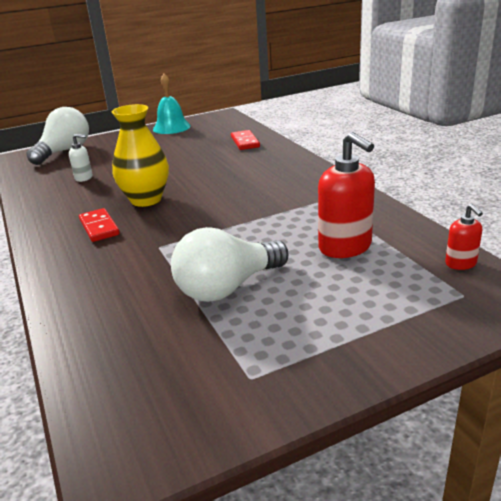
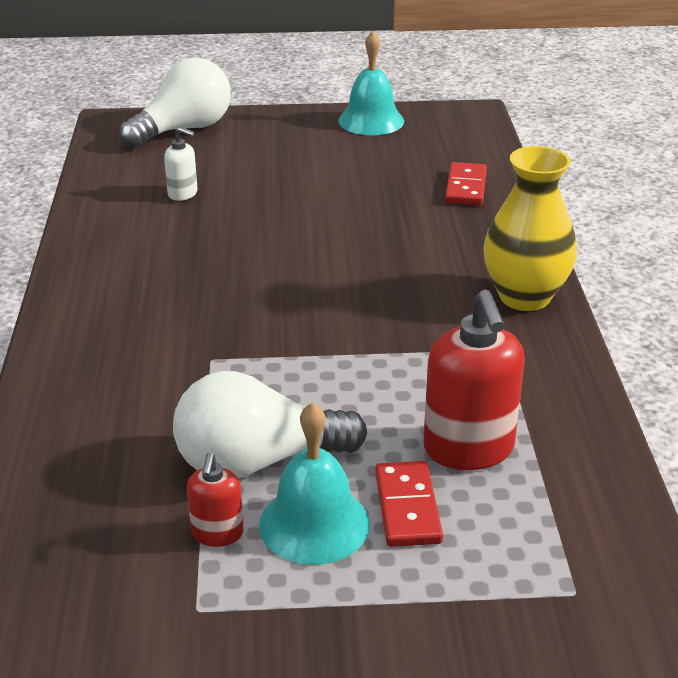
camera: 20 degrees right, 5 degrees up
(99, 227) = (153, 297): red domino -> red domino (407, 507)
(146, 200) = (244, 265): yellow vase -> yellow vase (524, 297)
(288, 308) = (314, 524): none -> turquoise bell
(461, 264) = (618, 539): red soap dispenser -> red soap dispenser (217, 533)

